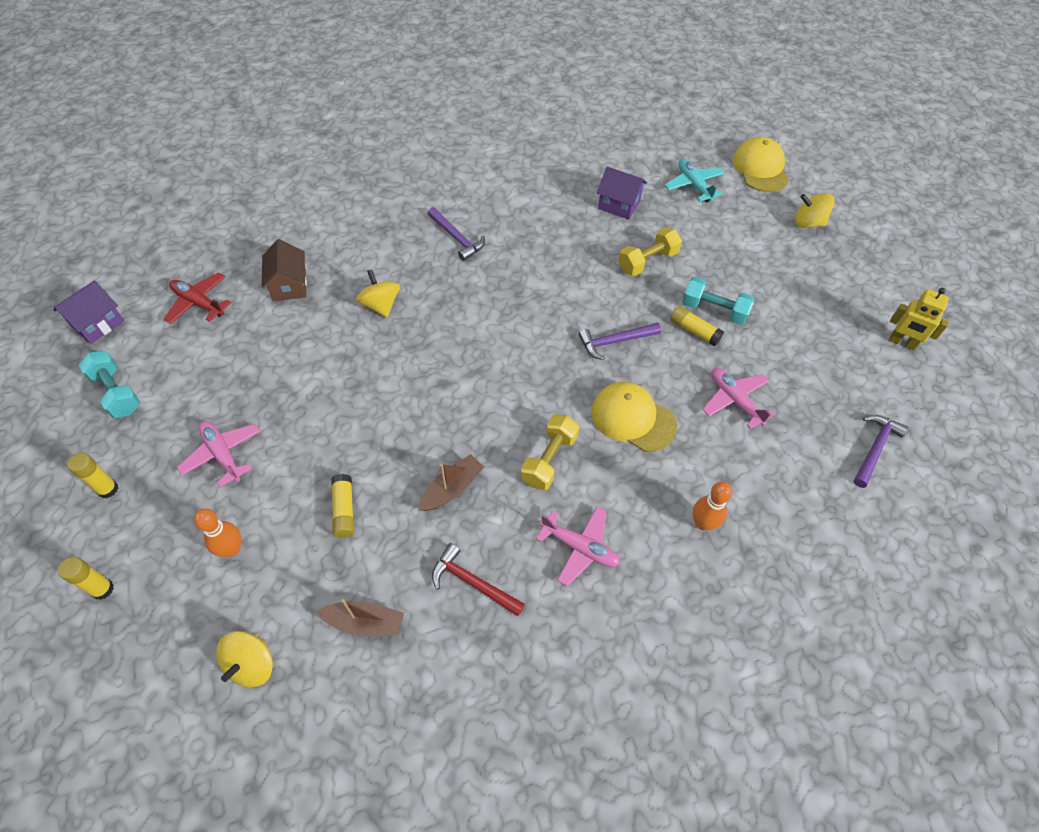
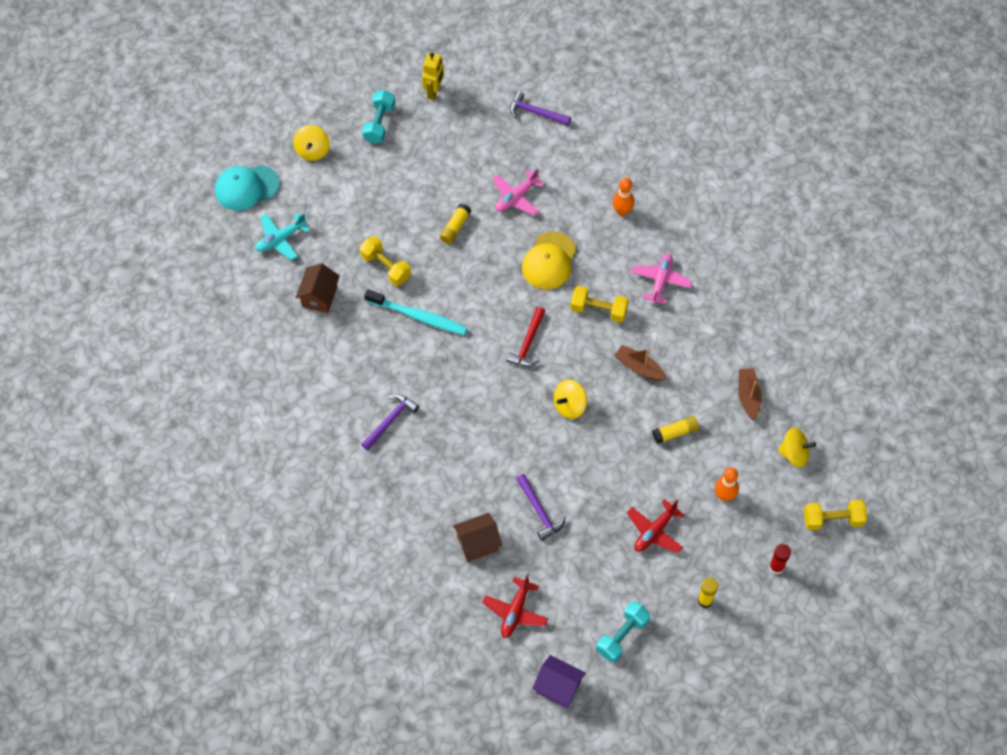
camera: 100 degrees left, 5 degrees up
(102, 589) = (776, 567): yellow glue stick -> red glue stick
(128, 692) = (833, 520): none -> yellow dumbbell
(222, 454) = (654, 531): pink plane -> red plane
(380, 305) = (482, 462): yellow spinning top -> yellow spinning top (569, 406)
(473, 582) = (703, 339): red hammer -> red hammer (528, 343)
(578, 279) = (418, 316): none -> turquoise toothbrush
(615, 341) = (479, 281): purple hammer -> purple hammer (539, 511)
(619, 205) = (319, 296): purple house -> brown house
(714, 310) = (430, 215): turquoise dumbbell -> turquoise dumbbell (379, 123)
(760, 168) = (246, 187): yellow cap -> turquoise cap

